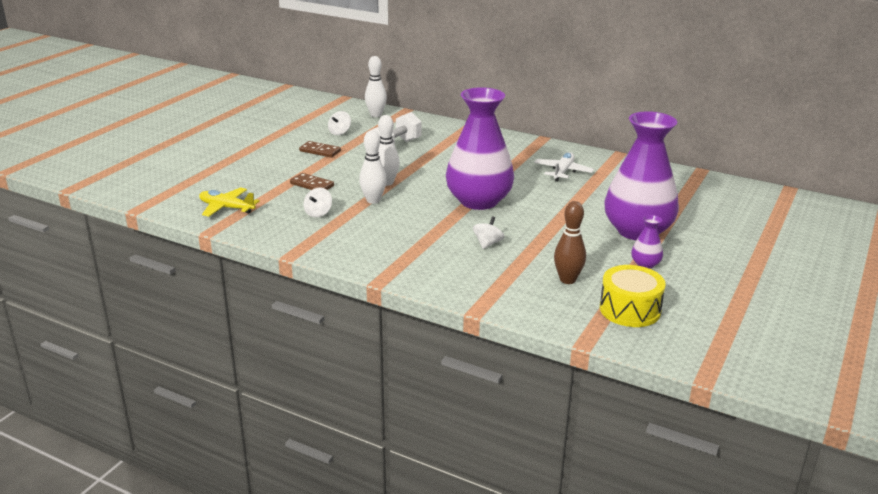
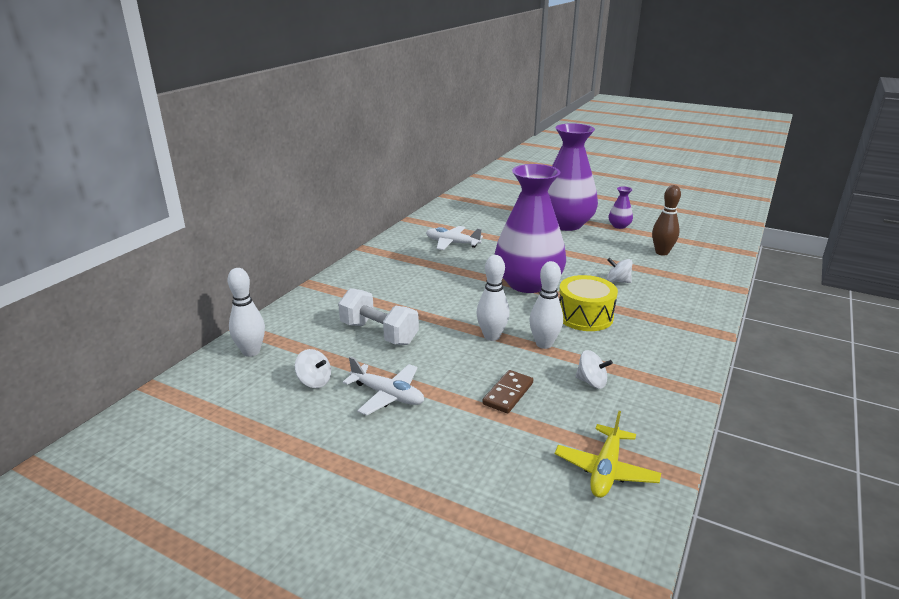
camera: 90 degrees left, 0 degrees up
(320, 151) = (387, 395): brown domino -> white plane
(630, 310) = (690, 235): yellow drum -> yellow drum (584, 316)

